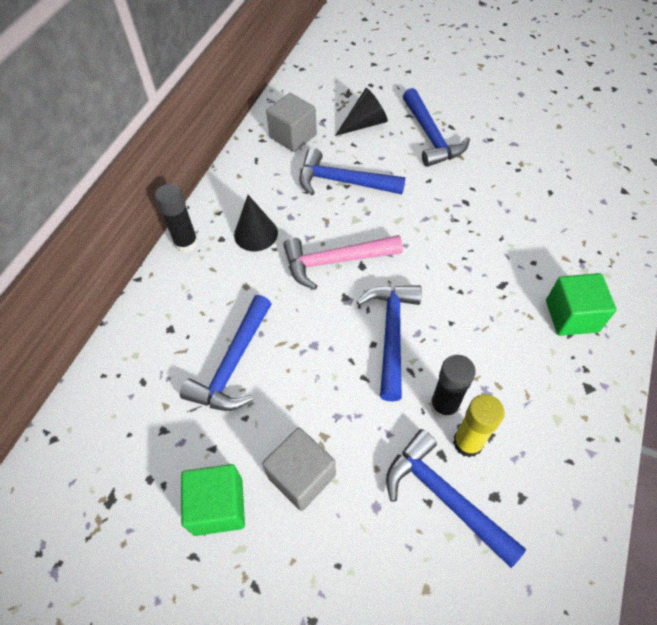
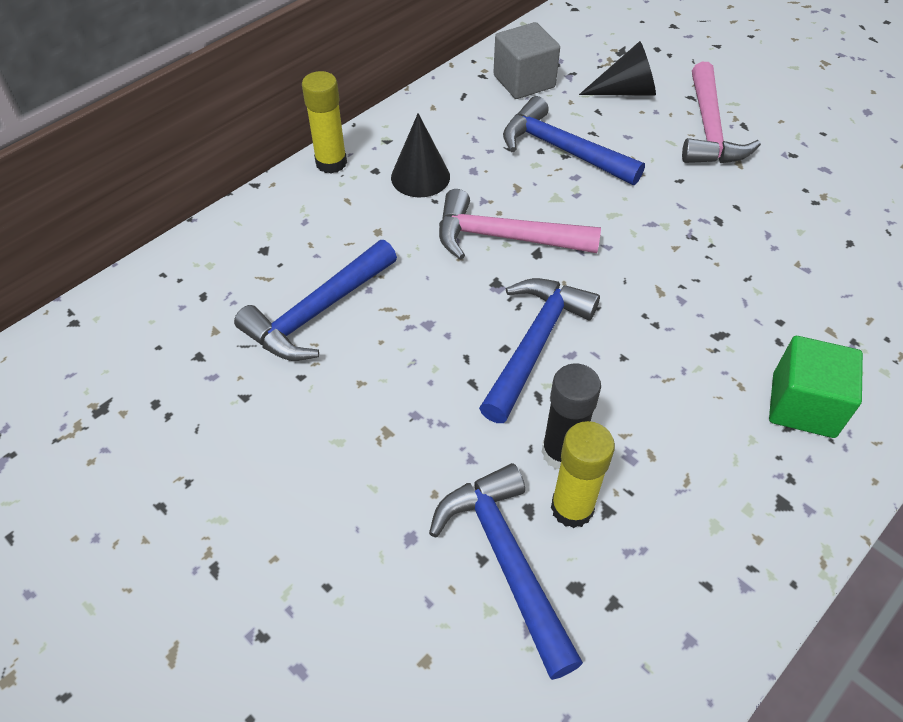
camera: 20 degrees right, 5 degrees down
(186, 243) = (331, 163): black glue stick -> yellow glue stick
(218, 506) = (218, 462): green cube -> none
(301, 476) = (335, 467): grey cube -> none
(431, 136) = (709, 129): blue hammer -> pink hammer

